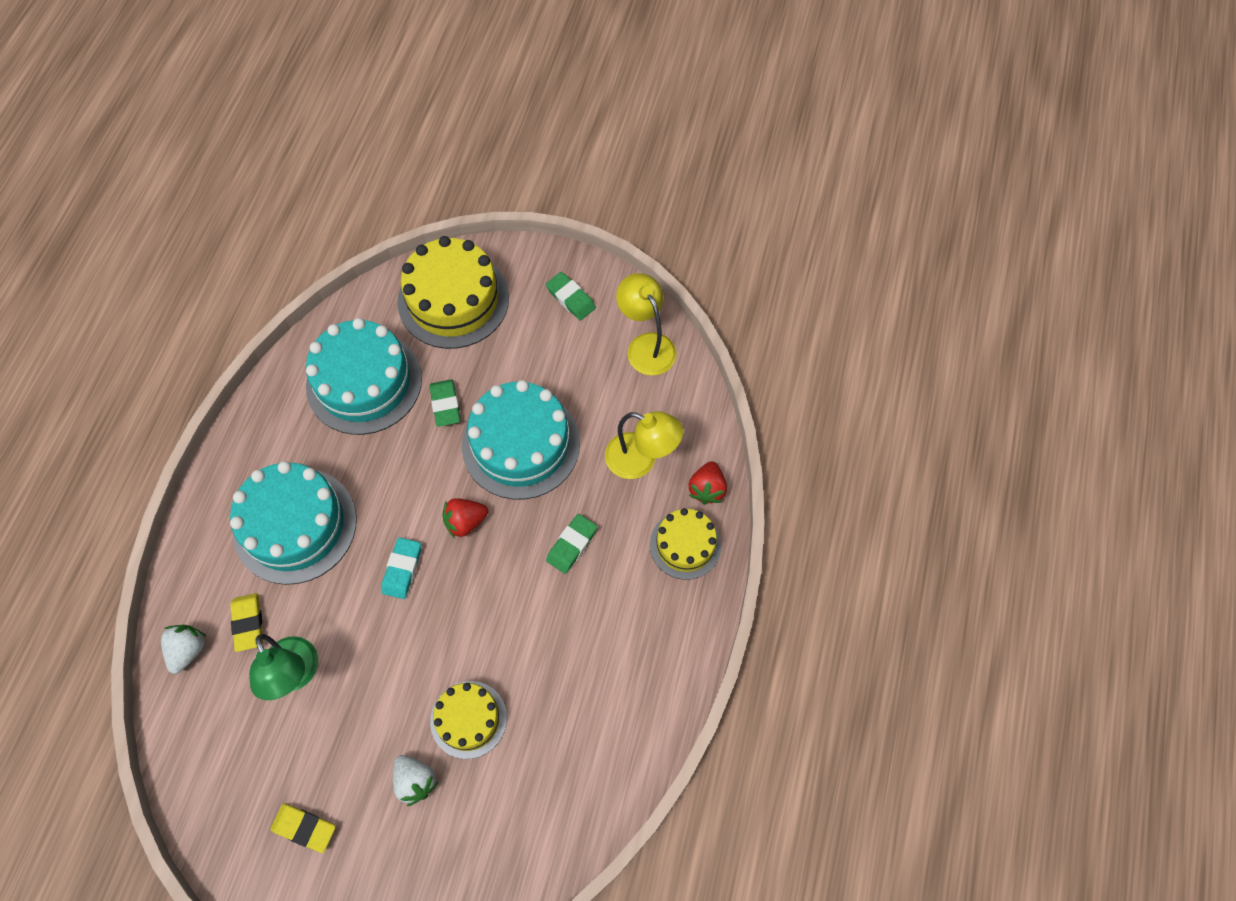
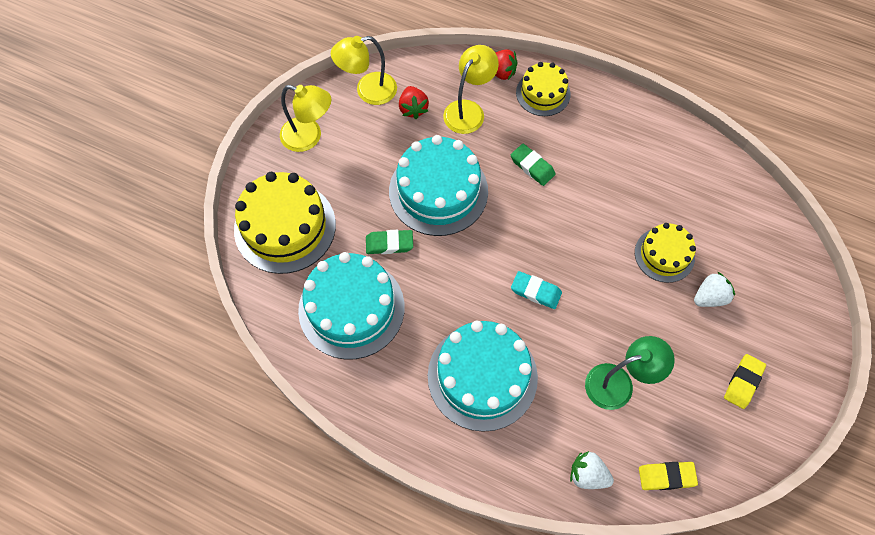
camera: 80 degrees left, 0 degrees up
(248, 623) = (568, 420): yellow eraser -> yellow eraser (666, 476)
(465, 522) = (501, 240): red strawberry -> red strawberry (413, 109)
(571, 298) = (309, 137): green eraser -> yellow lamp

